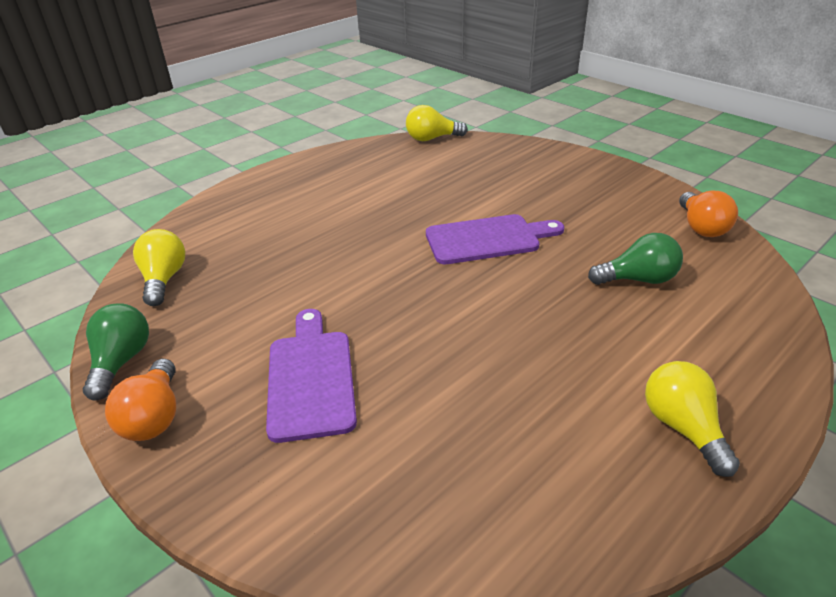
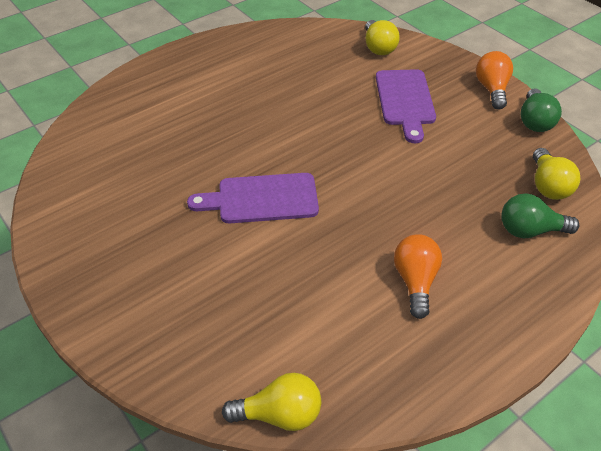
camera: 175 degrees left, 10 degrees up
(638, 279) = (161, 145): green light bulb -> green light bulb (530, 230)
(682, 427) = (205, 61): yellow light bulb -> yellow light bulb (378, 47)
(701, 227) = (64, 191): orange light bulb -> orange light bulb (415, 281)

